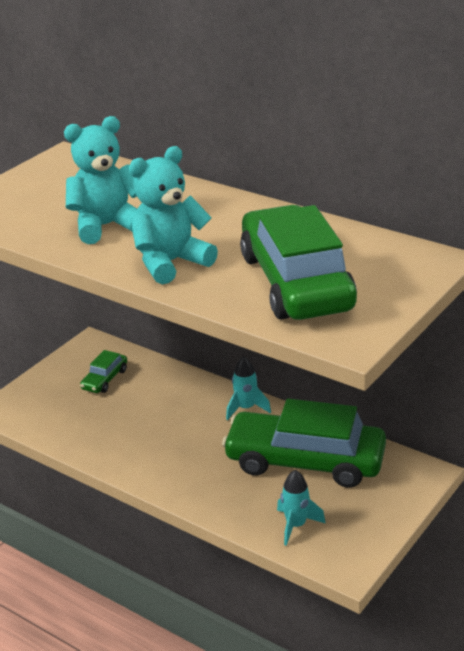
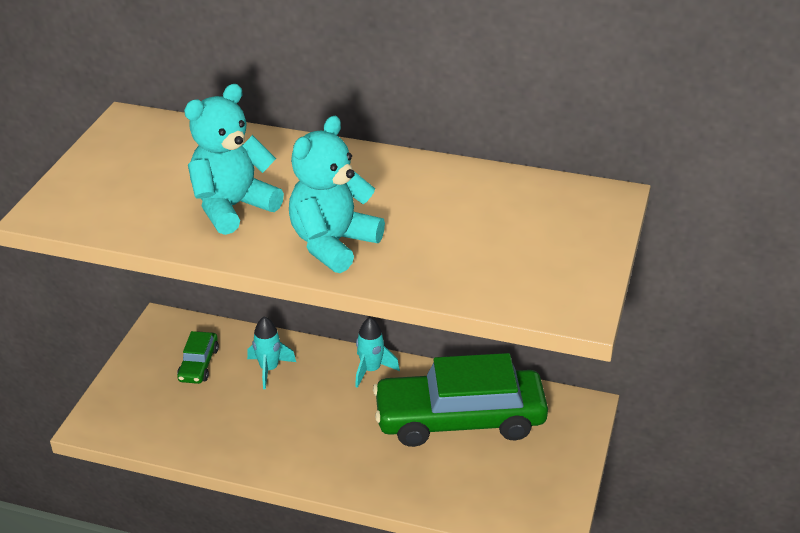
camera: 20 degrees left, 5 degrees up
(296, 282) = (482, 247): green car -> none
(296, 525) = (482, 494): turquoise rocket -> turquoise rocket (269, 369)

